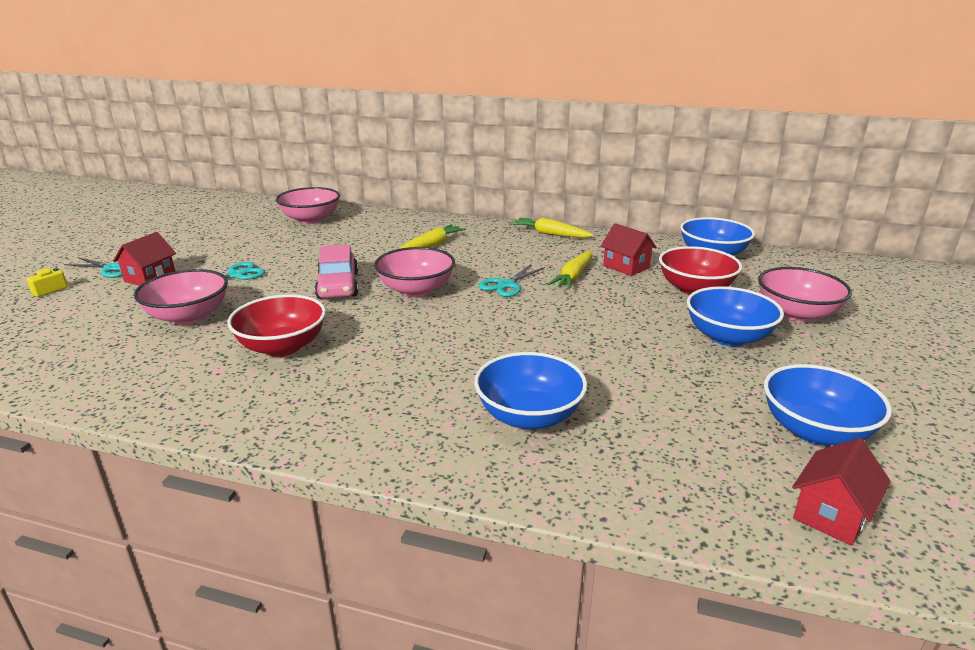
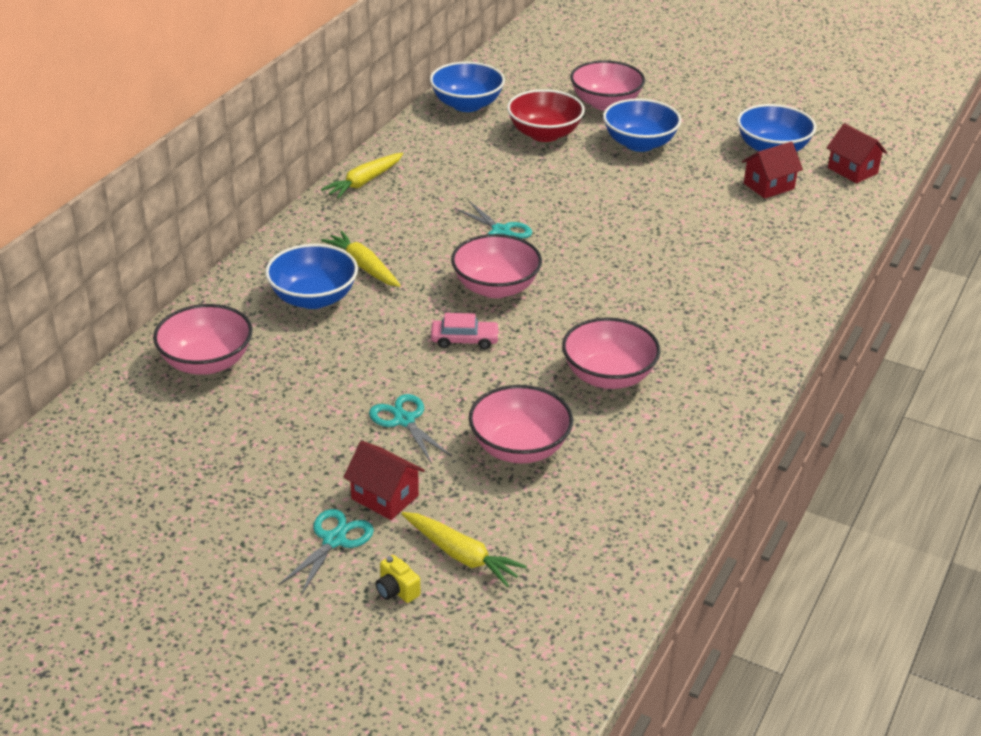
camera: 80 degrees left, 10 degrees up
(282, 347) = (608, 376): red bowl -> pink bowl
(338, 285) = (464, 340): pink car -> pink car, size x0.64
(529, 416) = (744, 254): blue bowl -> blue bowl (313, 298)
(573, 277) = (493, 190): yellow carrot -> yellow carrot (461, 555)
(626, 267) = (479, 156): red house -> red house (769, 186)

